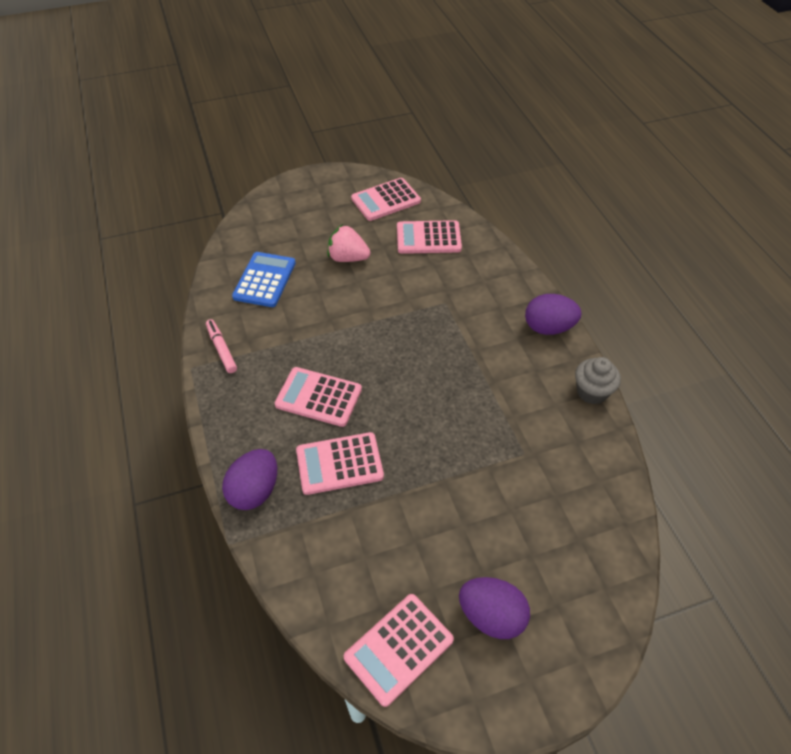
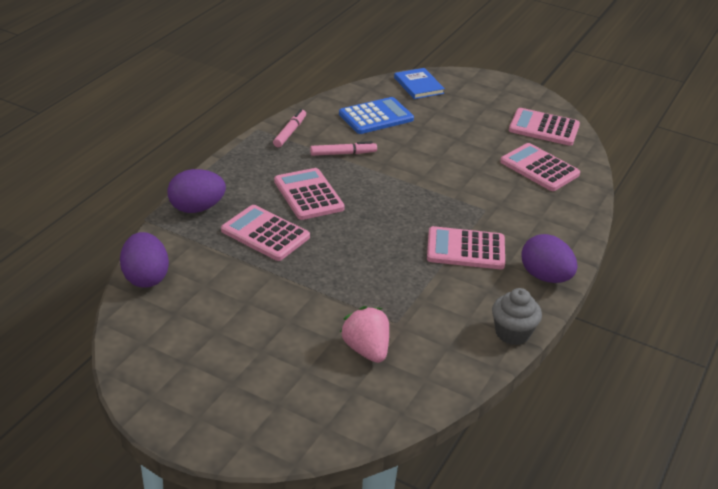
camera: 45 degrees right, 15 degrees down
(255, 225) = (418, 85): none -> blue book
(289, 335) = (343, 154): none -> pink marker
(348, 258) = (455, 141): pink strawberry -> pink strawberry (366, 350)
(399, 649) = (152, 337): pink calculator -> pink calculator (465, 249)
(491, 616) = (228, 372): purple egg -> purple egg (145, 277)

